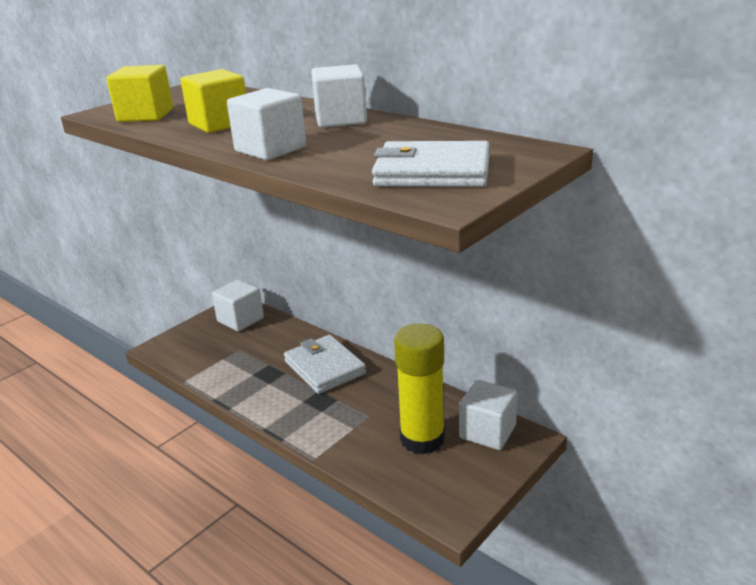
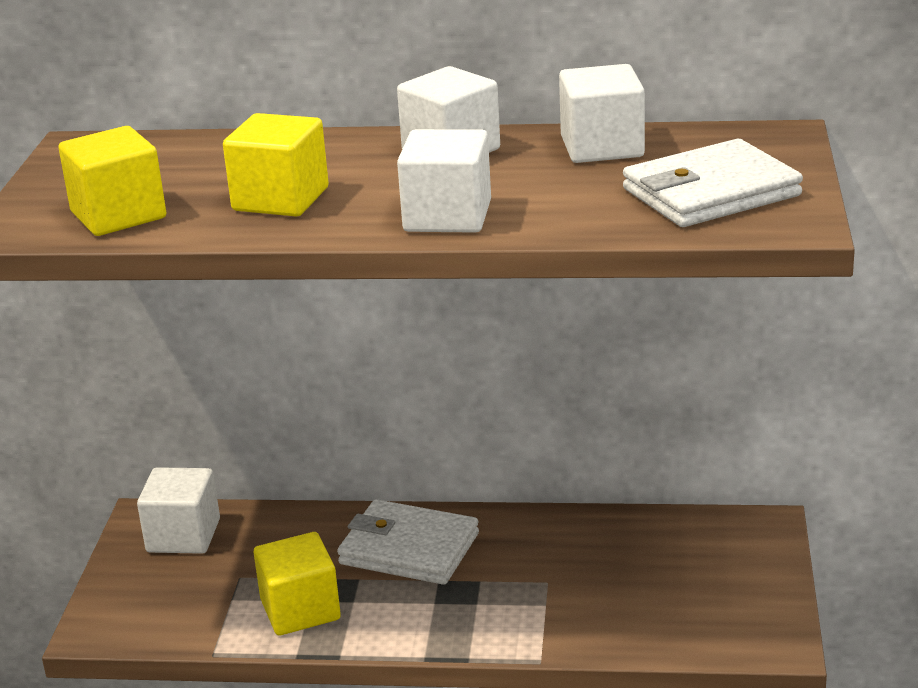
camera: 35 degrees left, 0 degrees up
(242, 377) = (300, 610): none -> yellow cube
(422, 439) = (647, 578): yellow glue stick -> none
(487, 432) = (713, 537): white cube -> white cube (602, 147)

